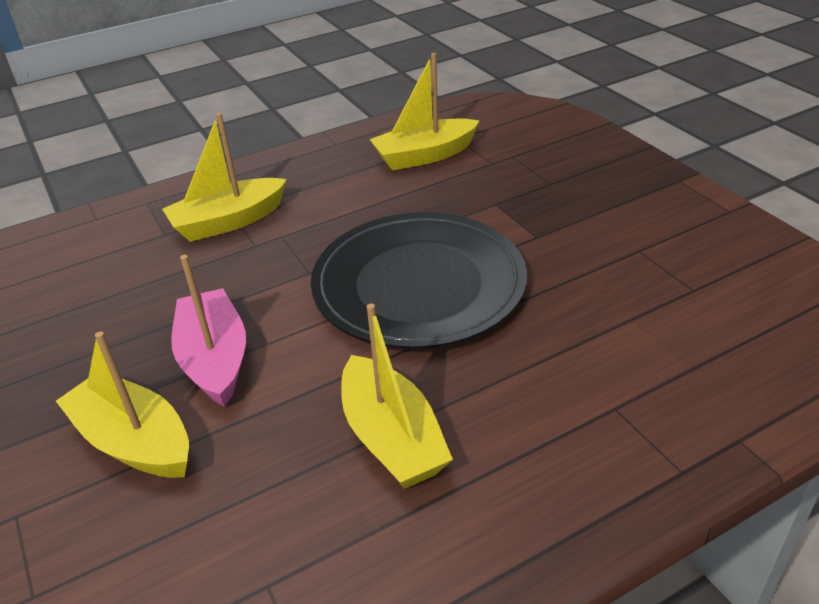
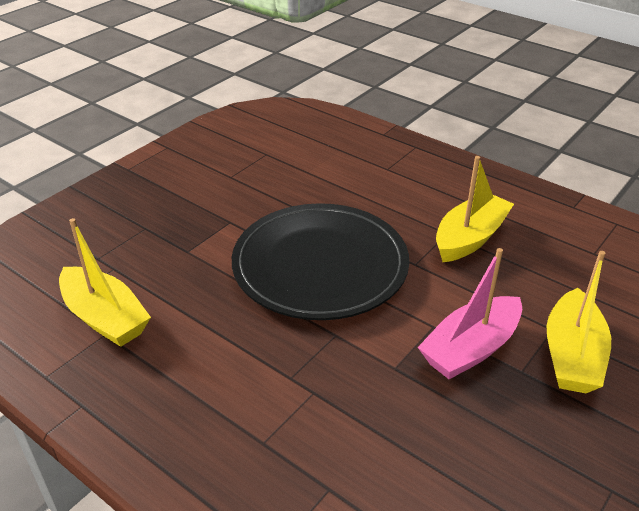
camera: 115 degrees left, 0 degrees up
(228, 221) = (282, 436): yellow boat -> none

